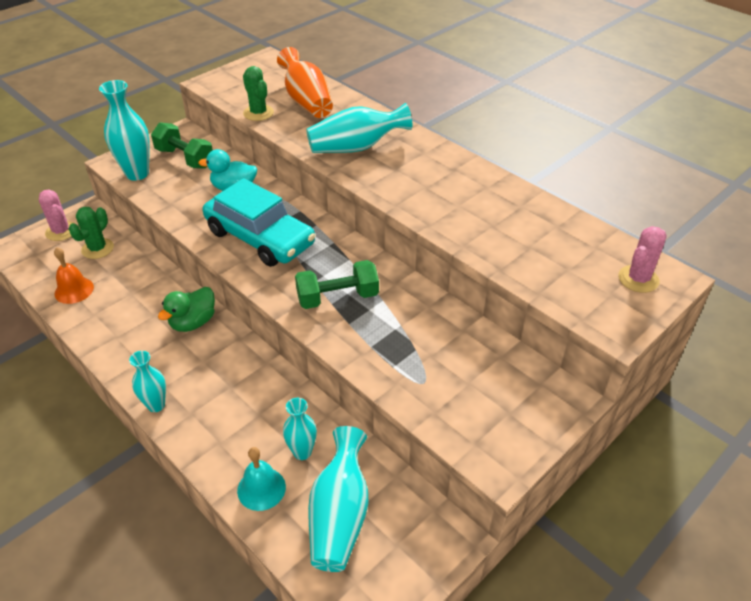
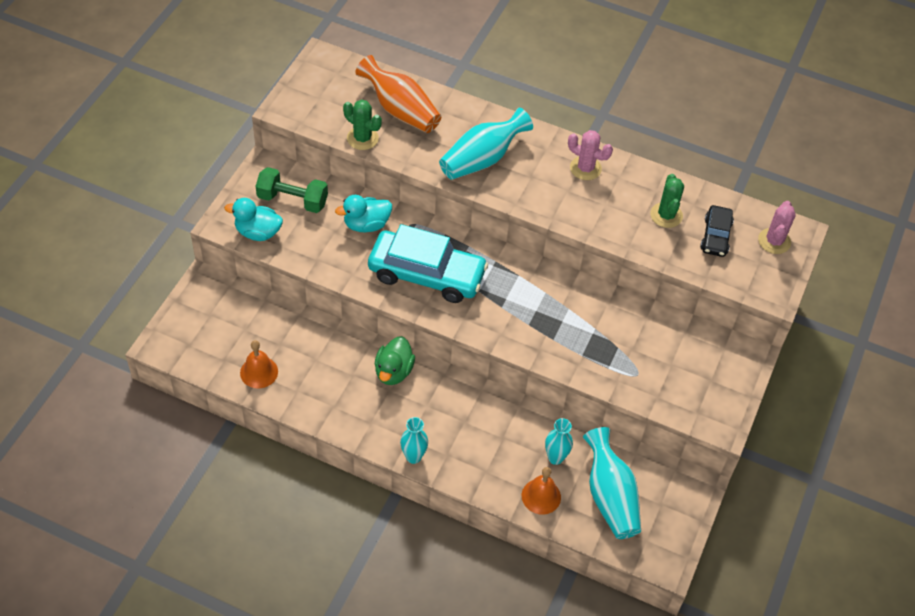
camera: 25 degrees left, 10 degrees up
(61, 231) = (195, 312): pink cactus -> pink cactus (585, 168)
(97, 249) = (247, 321): green cactus -> green cactus (666, 215)
(137, 174) = (258, 232): turquoise vase -> turquoise duck
(261, 488) = (541, 496): turquoise bell -> orange bell
(337, 297) = (530, 317): green dumbbell -> none
(568, 259) = (715, 236): none -> black car

